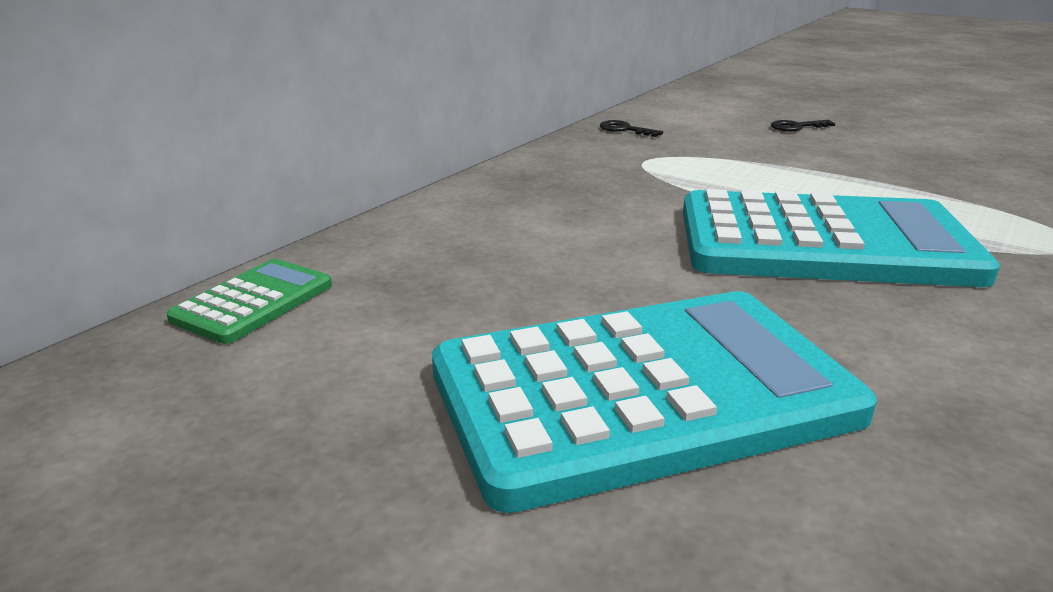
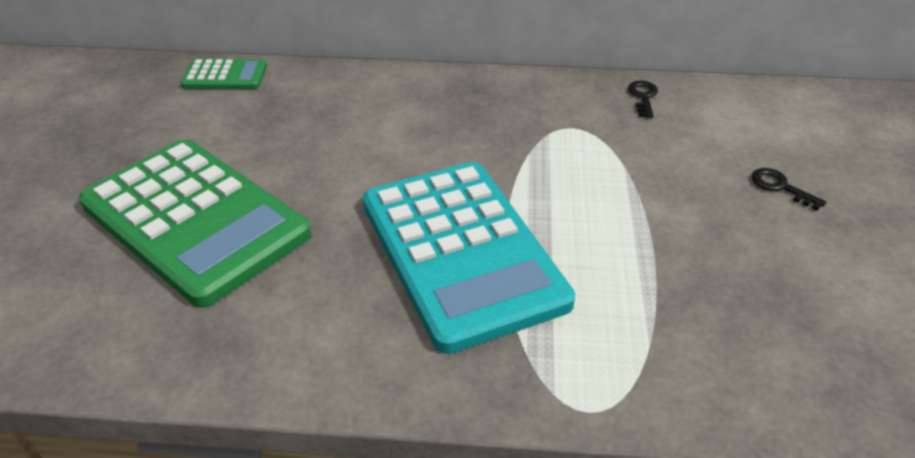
camera: 60 degrees right, 15 degrees up
(642, 394) = (194, 220): turquoise calculator -> green calculator

